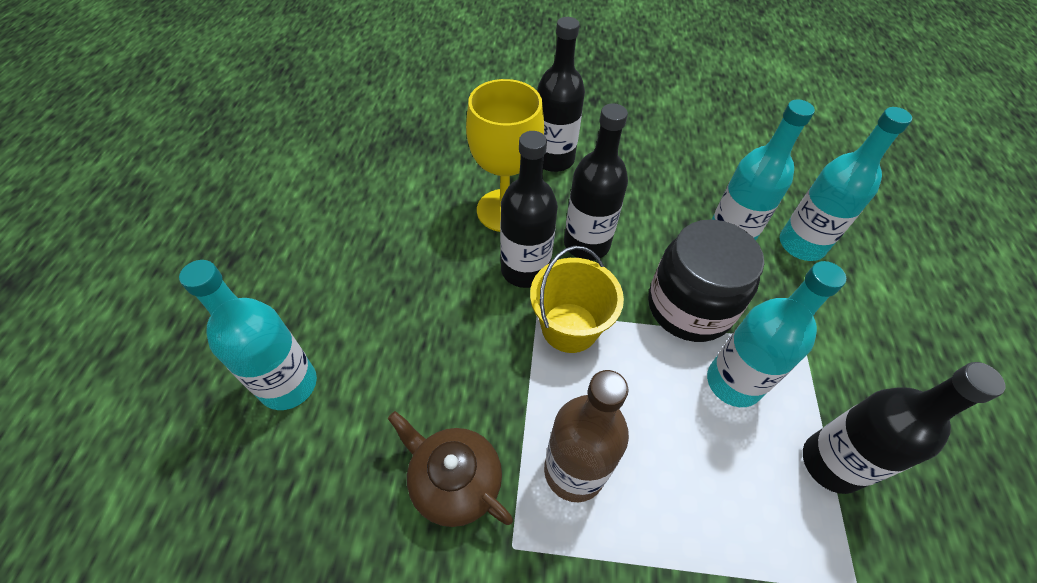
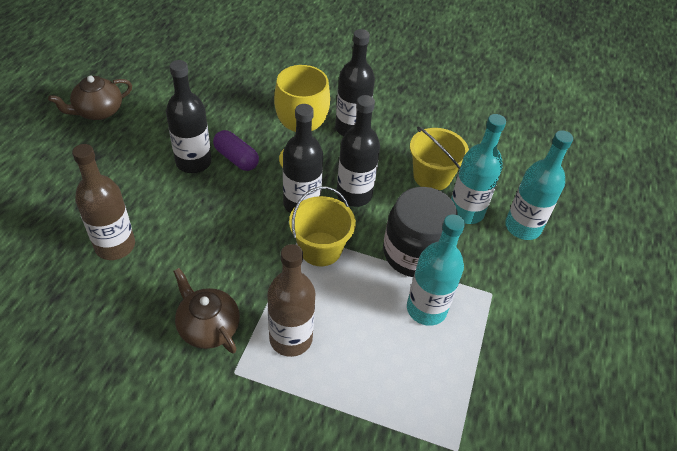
camera: 10 degrees right, 5 degrees down
(221, 195) = (98, 111): none -> brown teapot
(288, 384) = (115, 246): turquoise bottle -> brown bottle
(422, 225) = (236, 158): none -> purple capsule
(671, 201) = (432, 176): none -> yellow bucket
(831, 463) = (475, 374): black bottle -> black bottle (193, 162)

